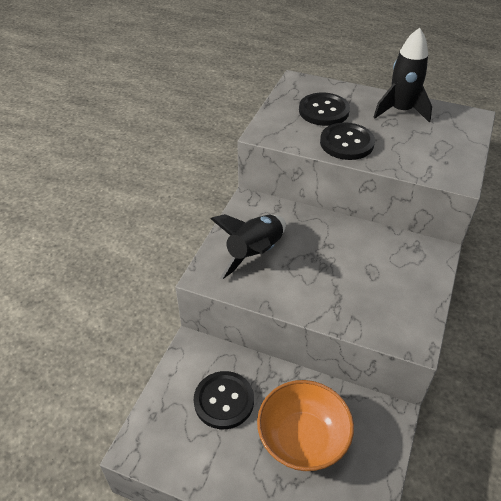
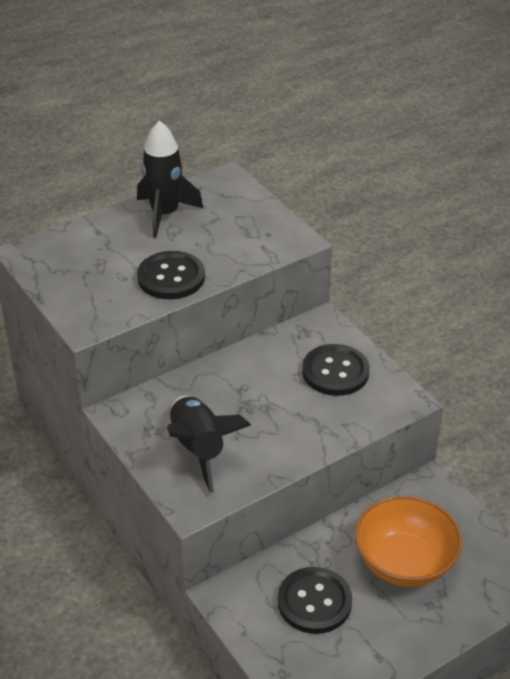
camera: 55 degrees left, 5 degrees down
(323, 111) = (102, 263): black button -> black button (335, 372)

